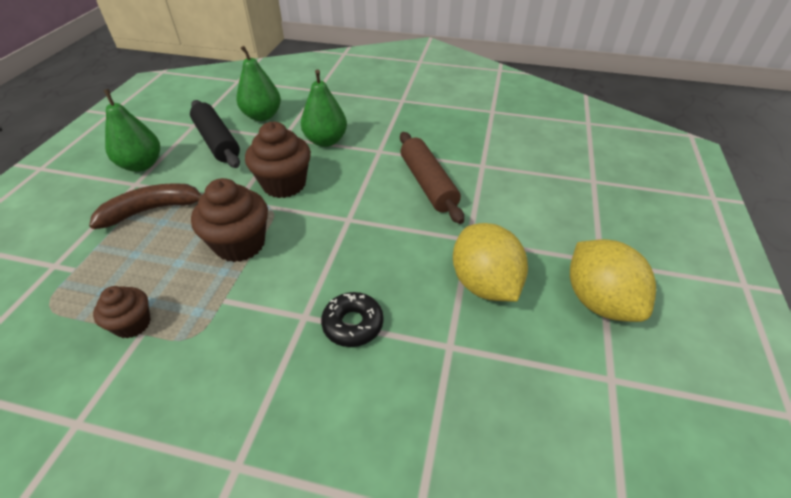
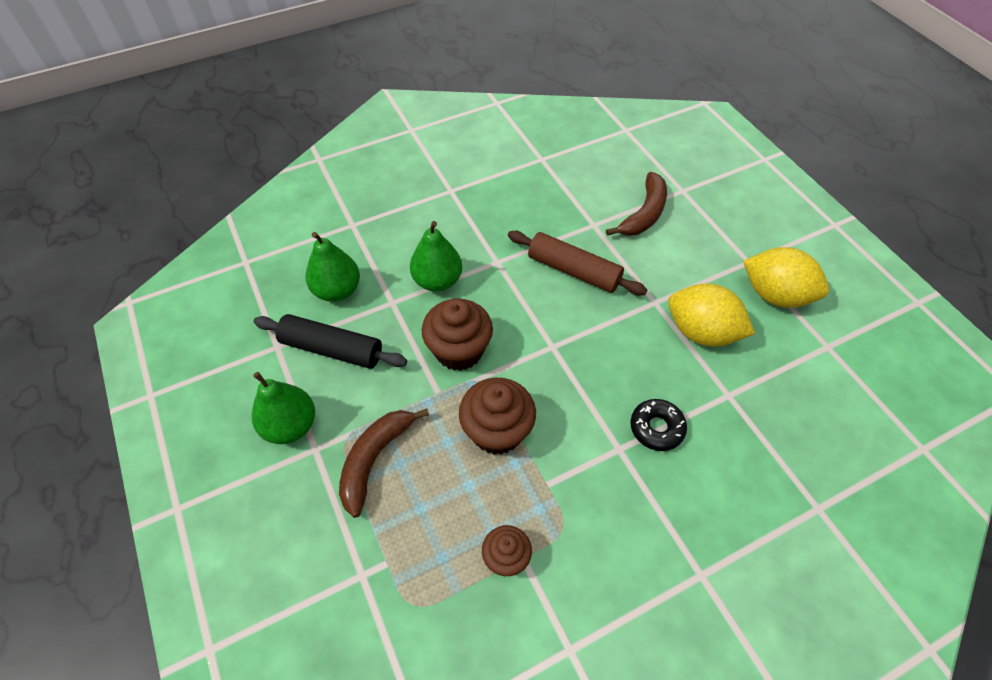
camera: 40 degrees left, 10 degrees up
(536, 179) = (644, 213): none -> brown banana

